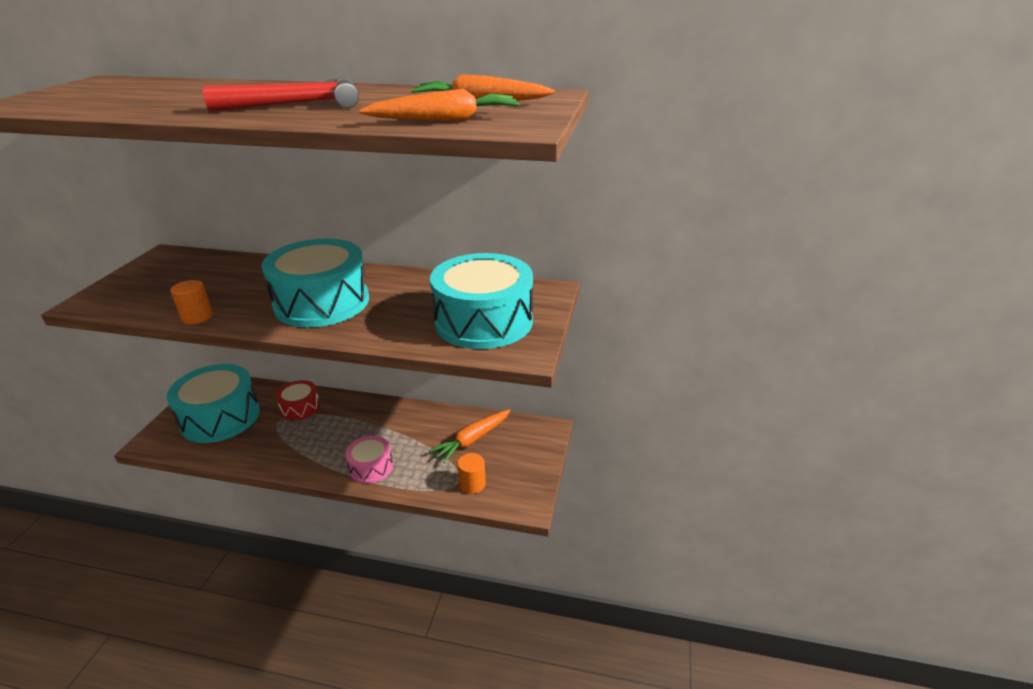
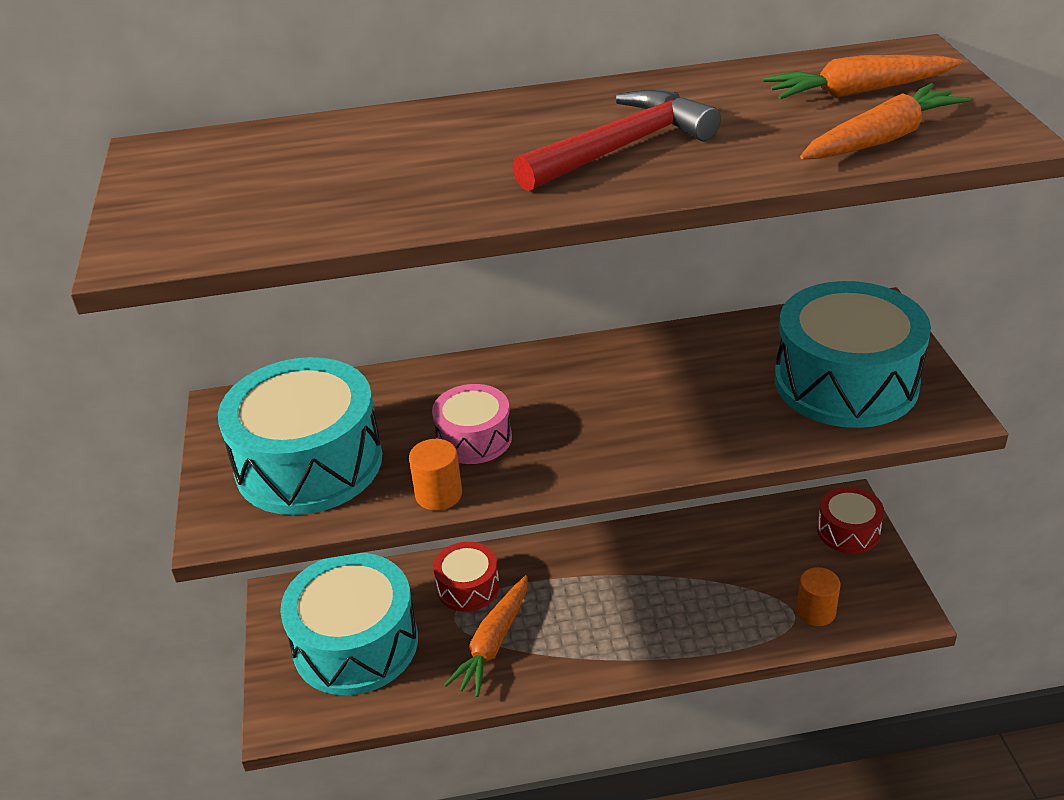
camera: 20 degrees left, 5 degrees up
(322, 302) = (594, 418): turquoise drum -> turquoise drum (309, 463)
(371, 467) = (659, 637): pink drum -> pink drum (474, 438)
(472, 440) = (762, 551): orange carrot -> orange carrot (493, 644)
(534, 445) = (848, 531): none -> red drum

